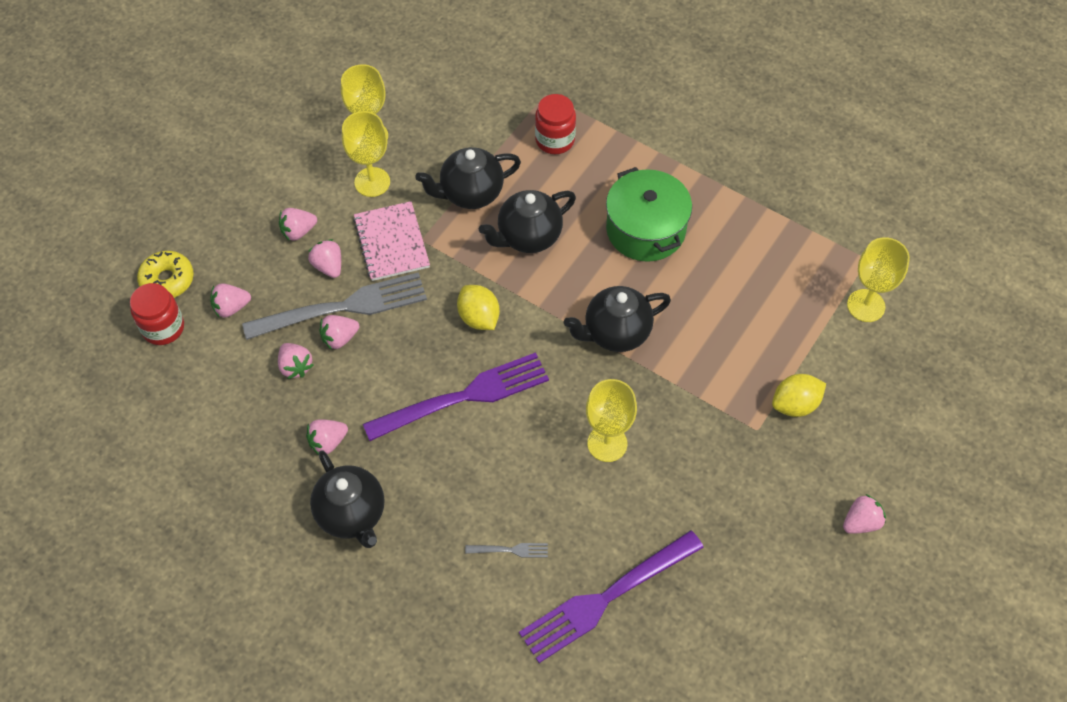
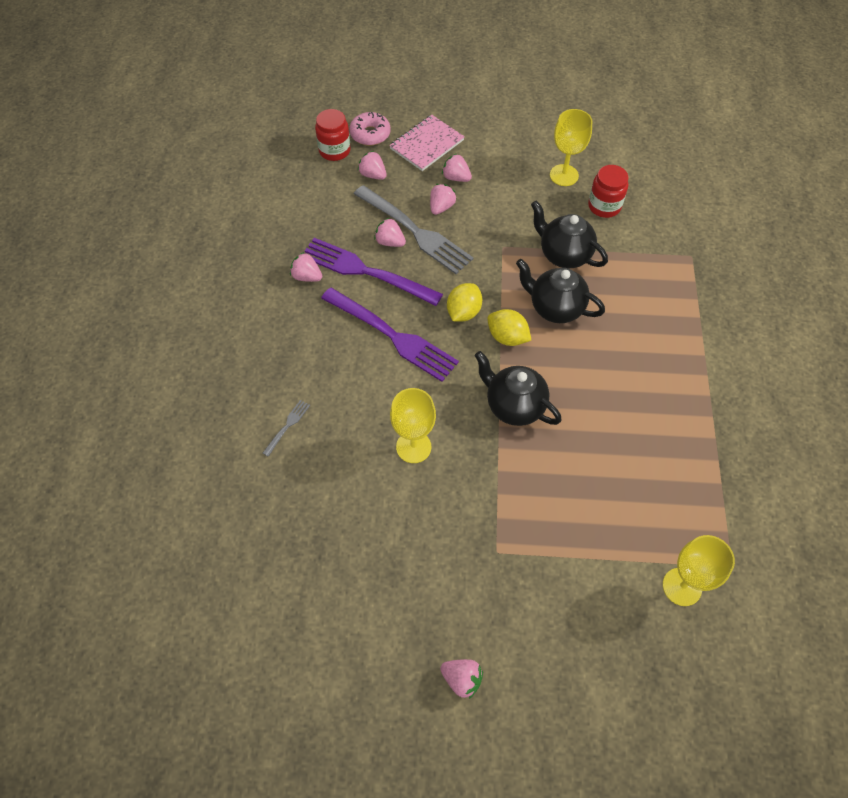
camera: 60 degrees right, 0 degrees up
(167, 280) = (370, 134): yellow donut -> pink donut
(295, 367) = (352, 230): pink strawberry -> none
(352, 514) = (261, 318): black teapot -> none
(372, 182) = (527, 195): yellow goblet -> none
(392, 242) = (486, 231): pink notebook -> pink notebook (427, 144)
(510, 550) = (287, 426): grey fork -> grey fork turned 120 degrees counterclockwise
(555, 140) = (655, 282): red jar -> red jar (604, 206)
(606, 598) = (283, 509): purple fork -> purple fork (366, 272)
(645, 229) = (623, 381): green pot -> none
(795, 404) = (540, 571): yellow lemon -> yellow lemon (507, 337)

